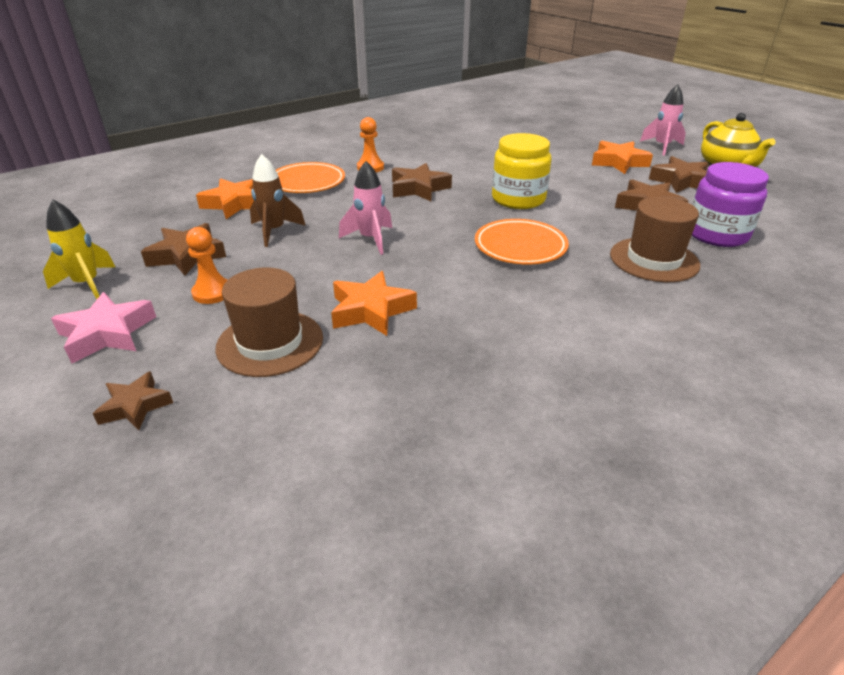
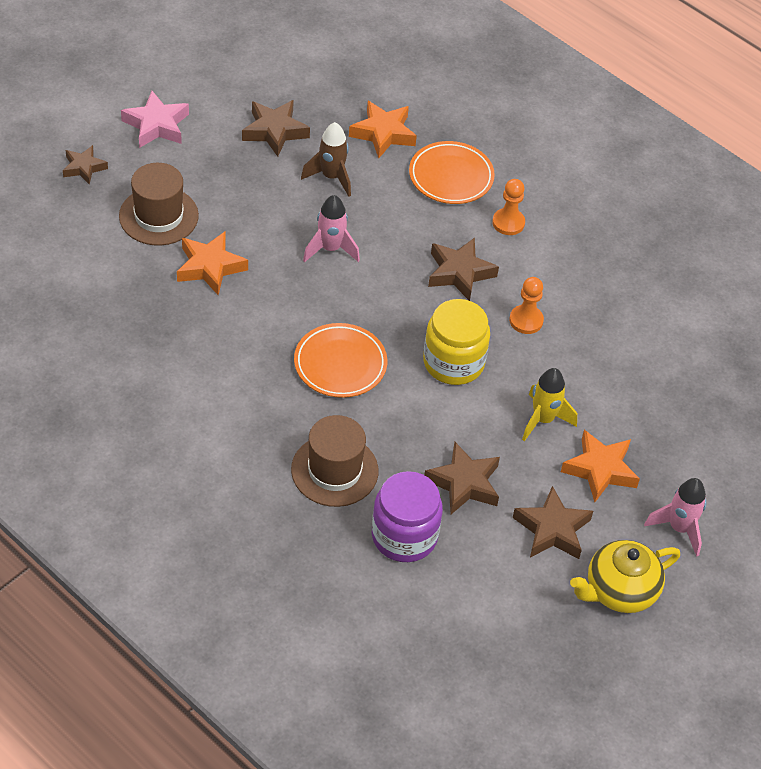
camera: 75 degrees right, 15 degrees up
(87, 284) = (218, 88): yellow rocket -> yellow rocket (543, 420)
(212, 293) = (219, 165): orange pawn -> orange pawn (526, 320)

